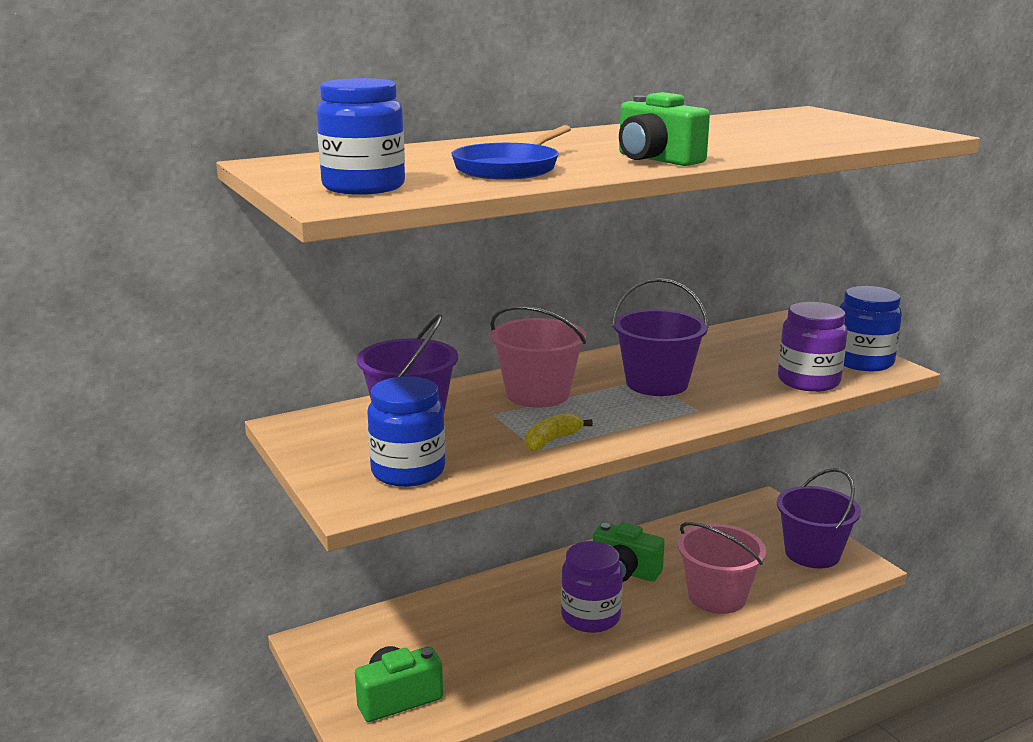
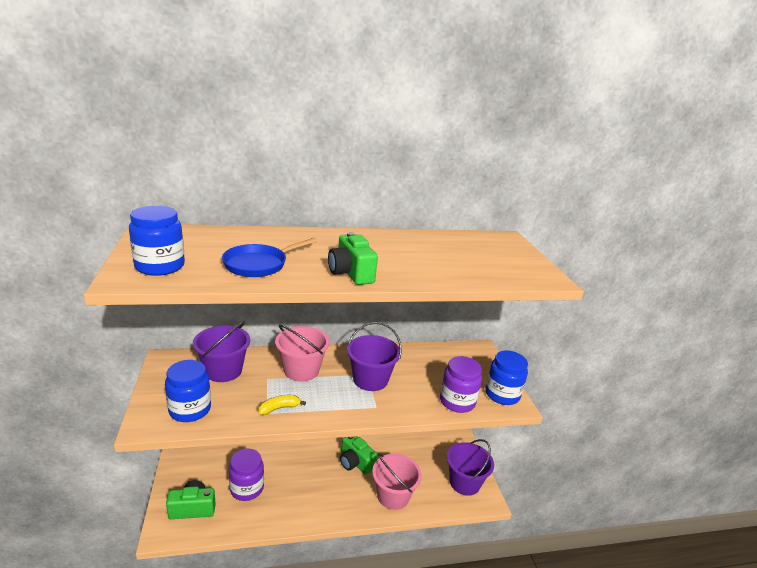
camera: 15 degrees right, 5 degrees up
(590, 617) = (318, 487): purple jar -> purple jar (247, 488)

